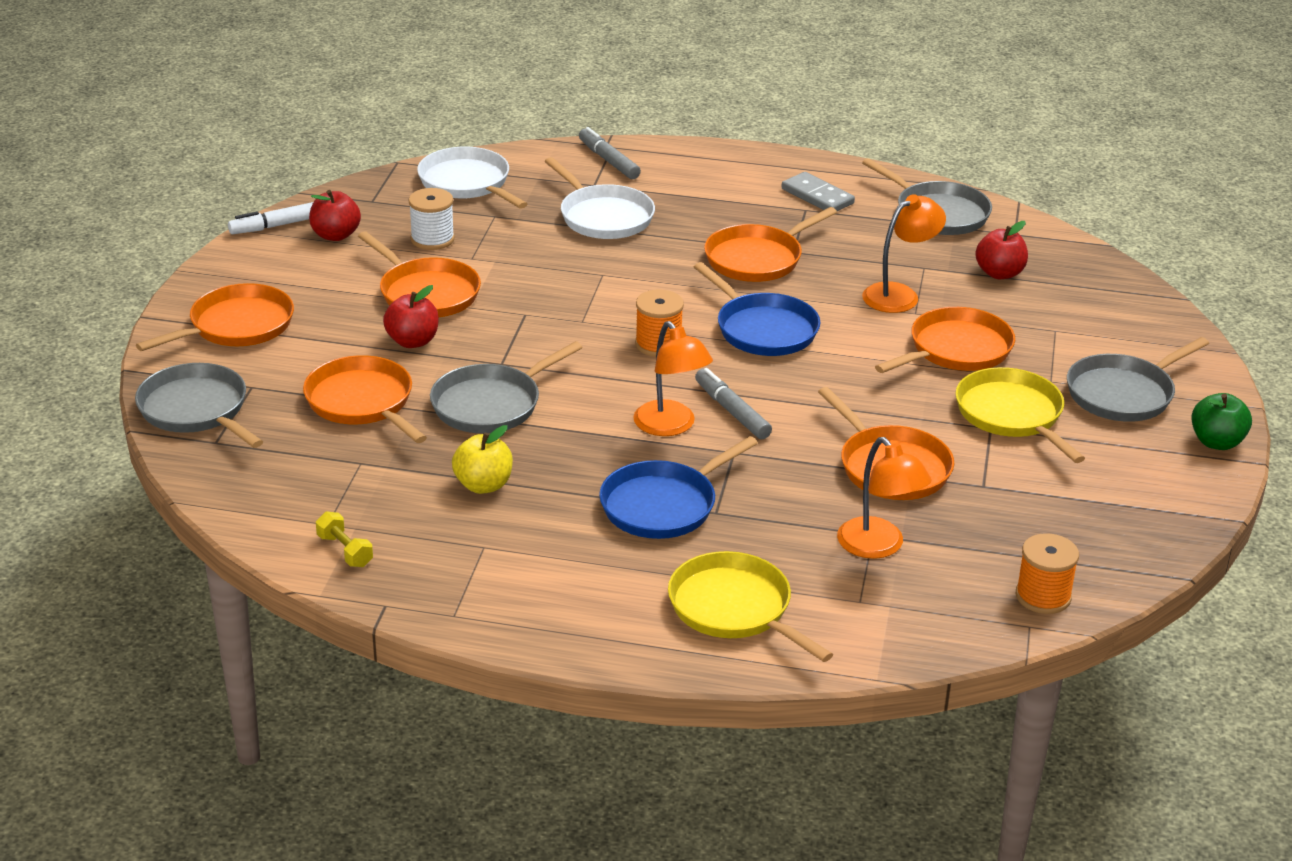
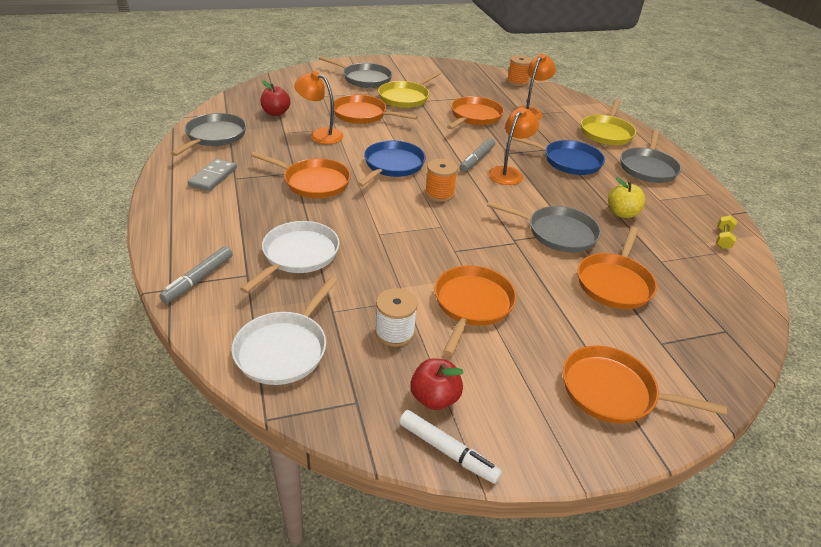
camera: 120 degrees left, 5 degrees up
(196, 410) = (715, 358): grey pan -> grey pan (648, 168)
(412, 341) = (533, 287): red apple -> none
(1216, 442) = (383, 62): green apple -> none

